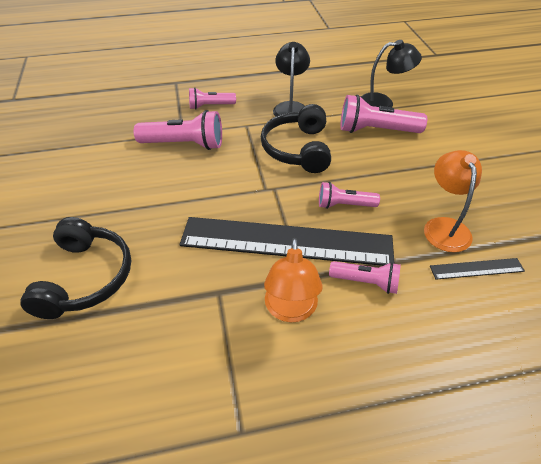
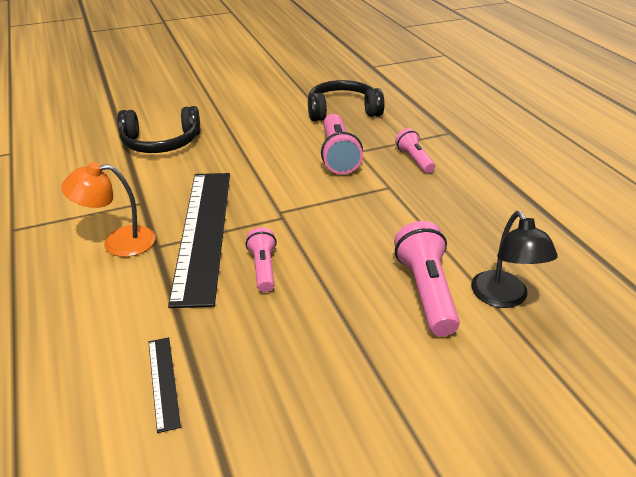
camera: 80 degrees right, 10 degrees down
(291, 107) = (443, 214): black lamp -> none
(297, 149) = (357, 227): black headphones -> black headphones (342, 111)
(366, 282) = (148, 288): pink flashlight -> none
(444, 226) = (236, 355): orange lamp -> none

